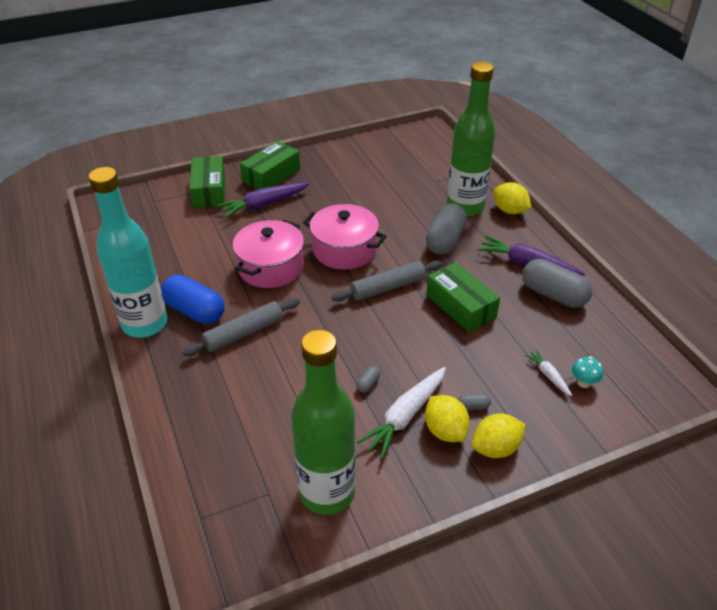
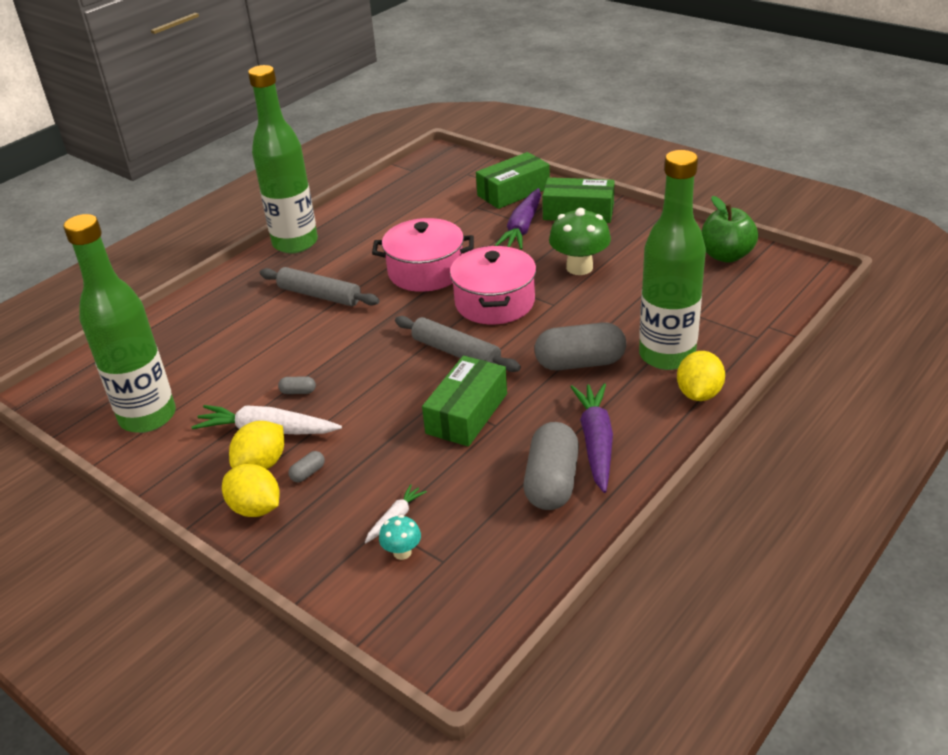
camera: 65 degrees right, 5 degrees down
(145, 324) = (295, 243): turquoise bottle -> green bottle
(194, 311) = (330, 259): blue capsule -> none
(263, 205) = (522, 228): purple carrot -> purple carrot turned 105 degrees counterclockwise
(339, 201) = (579, 267): none -> green mushroom
(384, 146) = (726, 256): none -> green apple
(473, 406) = (308, 473): grey capsule -> grey capsule turned 75 degrees clockwise

